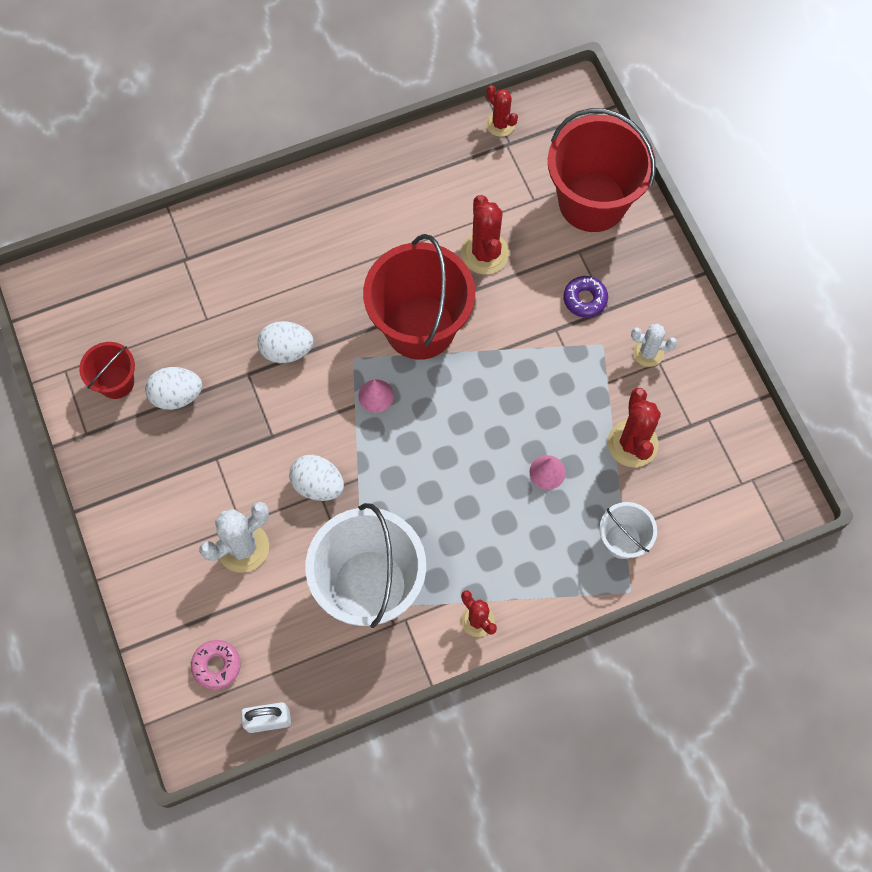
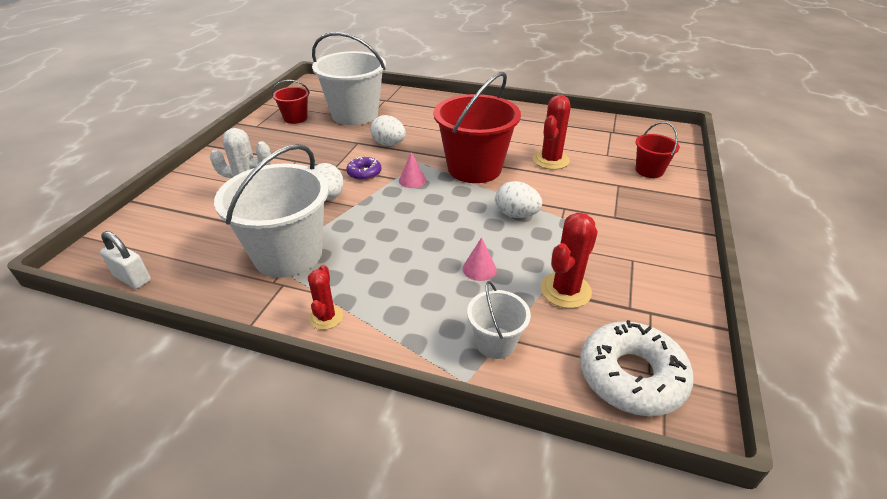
camera: 40 degrees right, 30 degrees down
(177, 395) = (313, 133): white egg -> white egg (516, 214)
(182, 320) = (355, 115): none -> white bucket
(216, 665) = (156, 235): pink donut -> none
(500, 124) = (614, 124): red cactus -> none
(585, 299) = (601, 205): purple donut -> purple donut (364, 173)
(592, 202) = (649, 170): red bucket -> red bucket, size x0.50
(648, 352) = (627, 250): white cactus -> none
(732, 496) = (631, 376): none -> white donut

